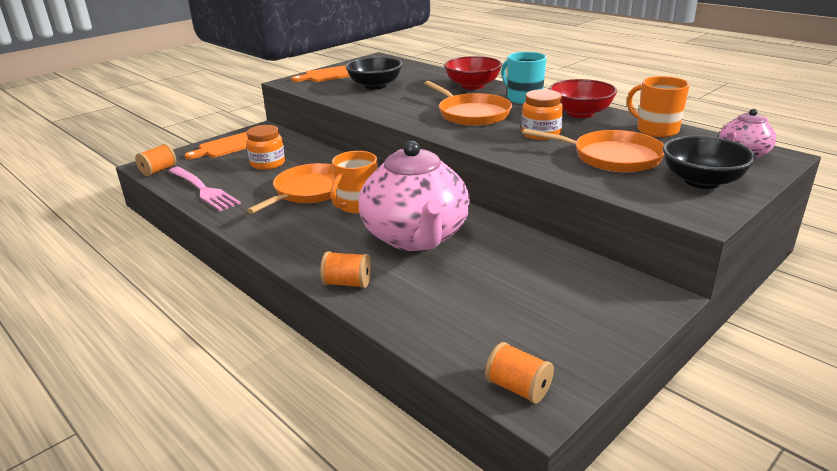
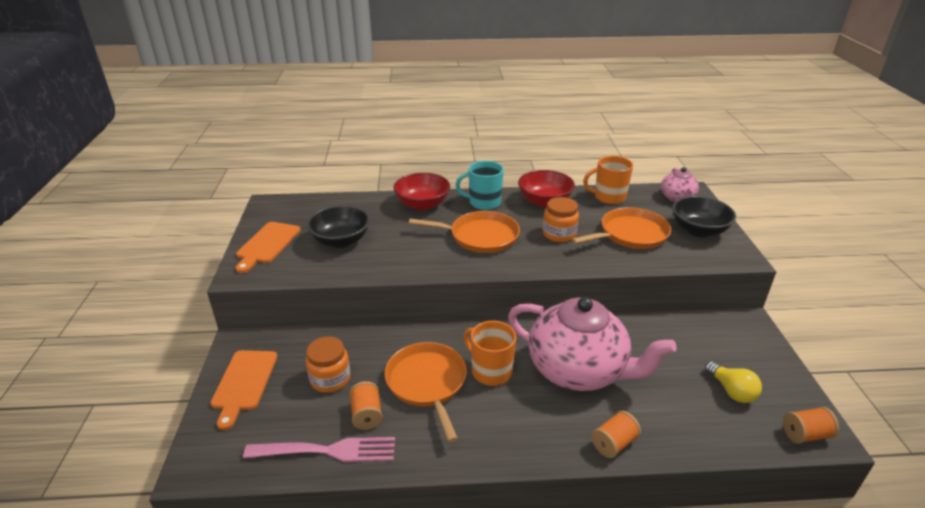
camera: 50 degrees left, 5 degrees up
(158, 170) = (223, 465): orange spool -> orange spool (367, 415)
(357, 205) = (490, 371): orange mug -> orange mug turned 150 degrees clockwise
(516, 320) = (731, 391): none -> yellow light bulb

